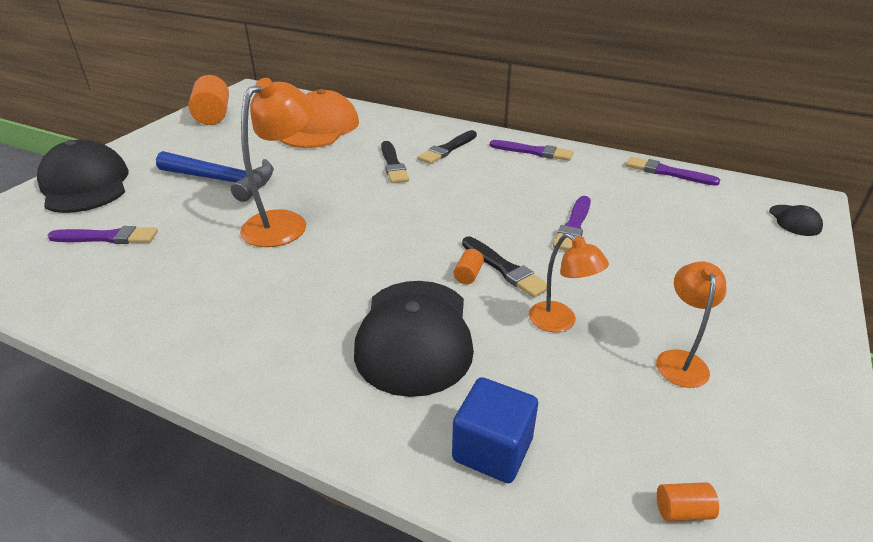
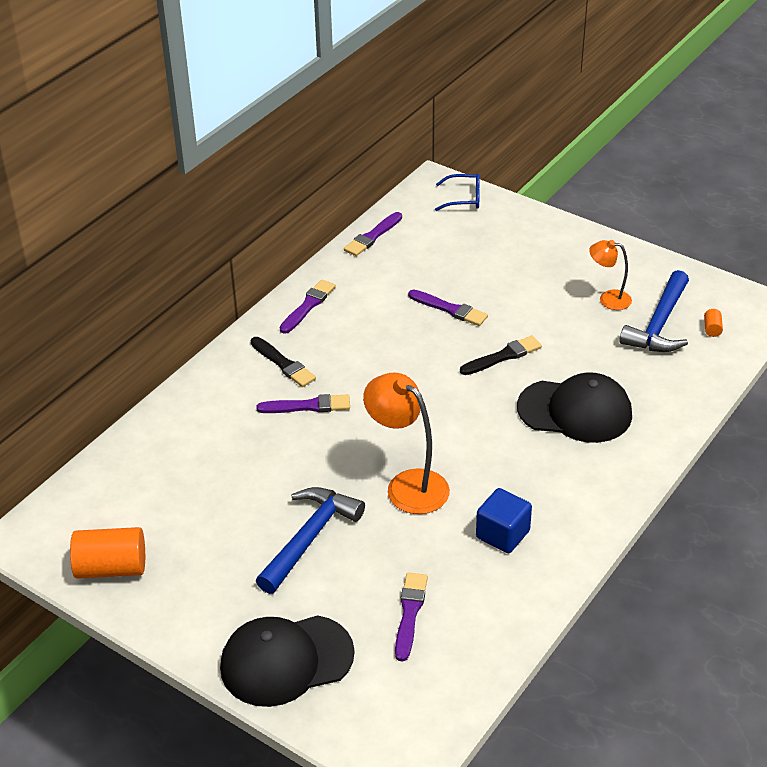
camera: 80 degrees left, 5 degrees up
(319, 128) = (191, 463): orange cap -> none
(393, 164) = (308, 406): black brush -> purple brush
(468, 275) = (508, 377): orange cylinder -> none
(492, 449) = (673, 388): blue cube -> blue cube (502, 534)
(560, 322) = (568, 341): orange lamp -> none
(652, 426) = (659, 324): none -> blue hammer
(794, 220) = (463, 198): black cap -> blue glasses

